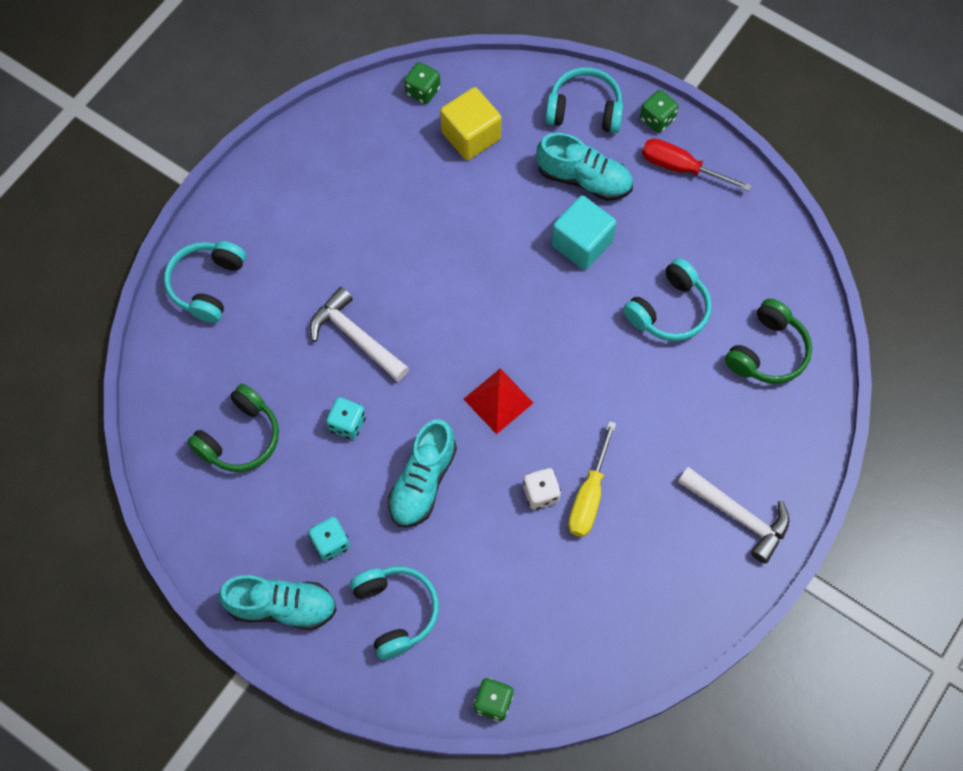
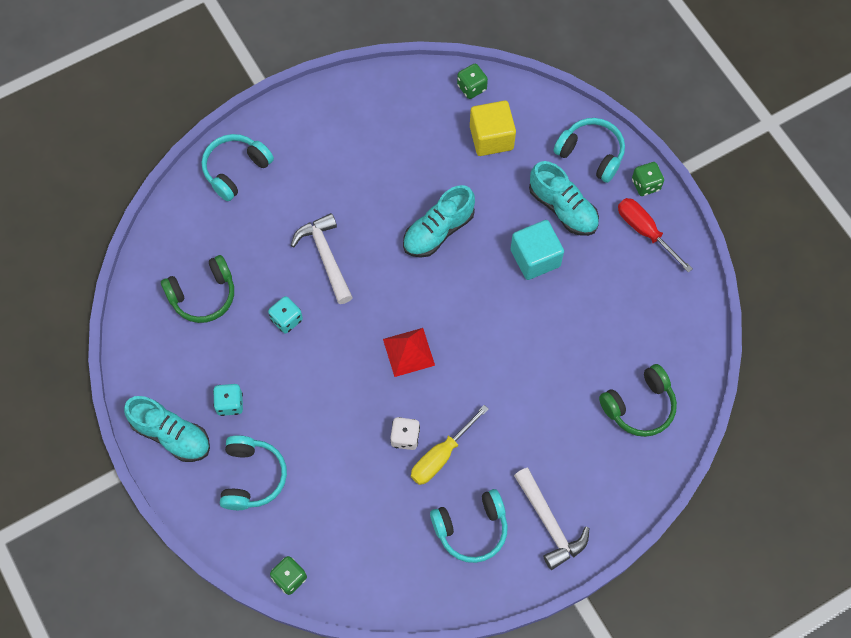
camera: 25 degrees right, 0 degrees up
(422, 481) = (321, 388): turquoise shoe -> turquoise shoe (438, 230)
(669, 310) = (577, 339): turquoise headphones -> turquoise headphones (471, 529)

